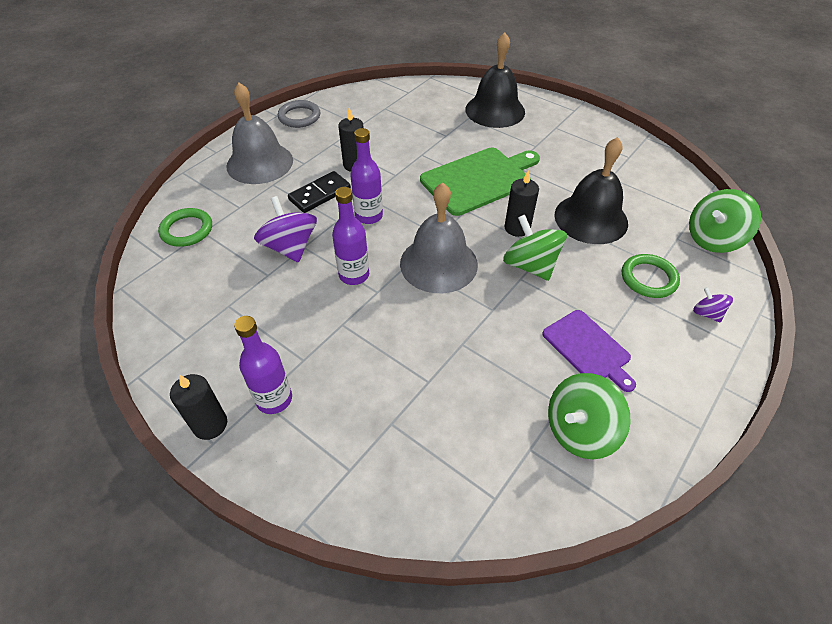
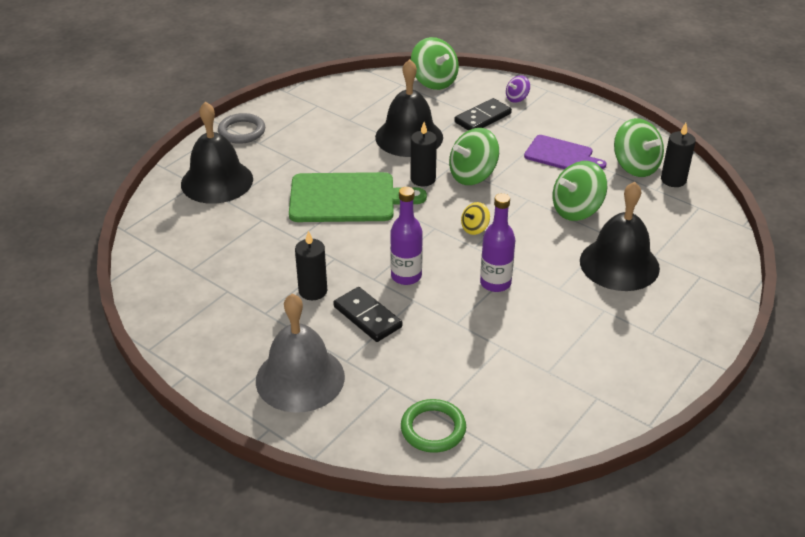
camera: 90 degrees left, 10 degrees down
(210, 424) = (685, 362): black candle -> black candle (673, 180)
(274, 399) = (650, 324): purple bottle -> none
(290, 247) = (458, 333): purple spinning top -> none
(299, 117) = (195, 350): grey ring -> grey ring (242, 131)
(377, 383) = (619, 264): none -> black bell
(438, 263) = (474, 228): grey bell -> yellow spinning top
(476, 353) = (576, 210): none -> green spinning top
(479, 180) = (347, 198): green cutting board -> green cutting board turned 120 degrees clockwise
(588, 349) = (561, 155): purple cutting board -> purple cutting board turned 60 degrees clockwise
(648, 278) = (482, 118): green ring -> black domino

